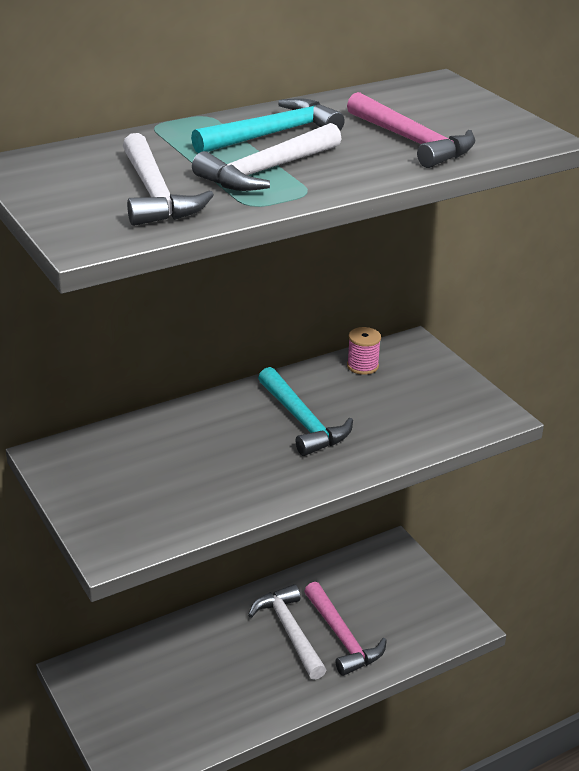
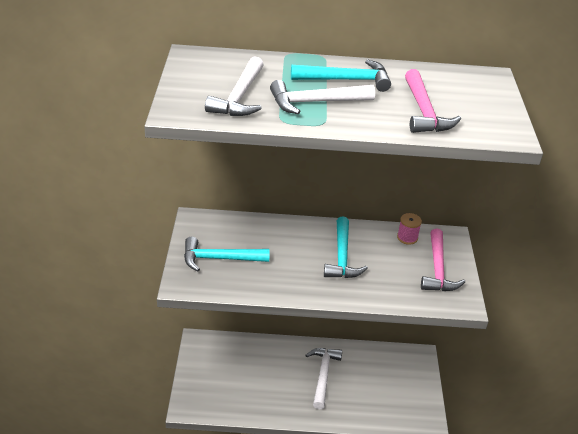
camera: 30 degrees right, 5 degrees up
(136, 493) = (220, 259): none -> turquoise hammer
(342, 637) = (349, 393): pink hammer -> pink hammer (437, 269)

